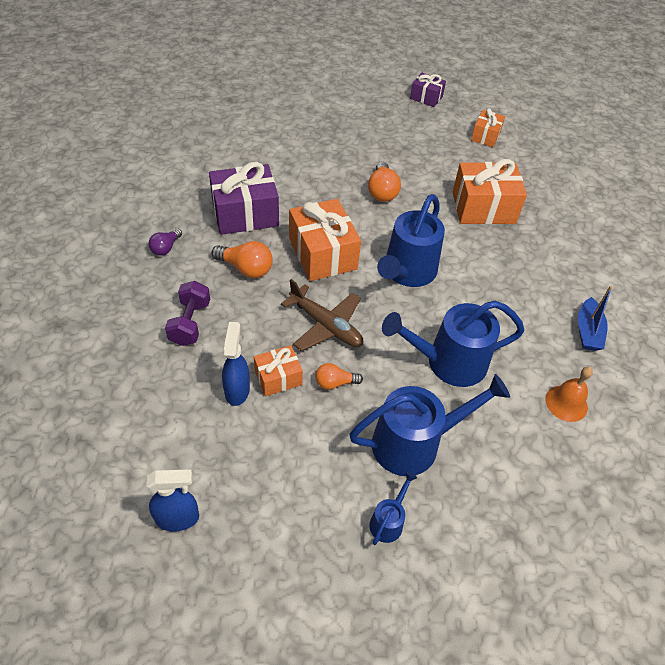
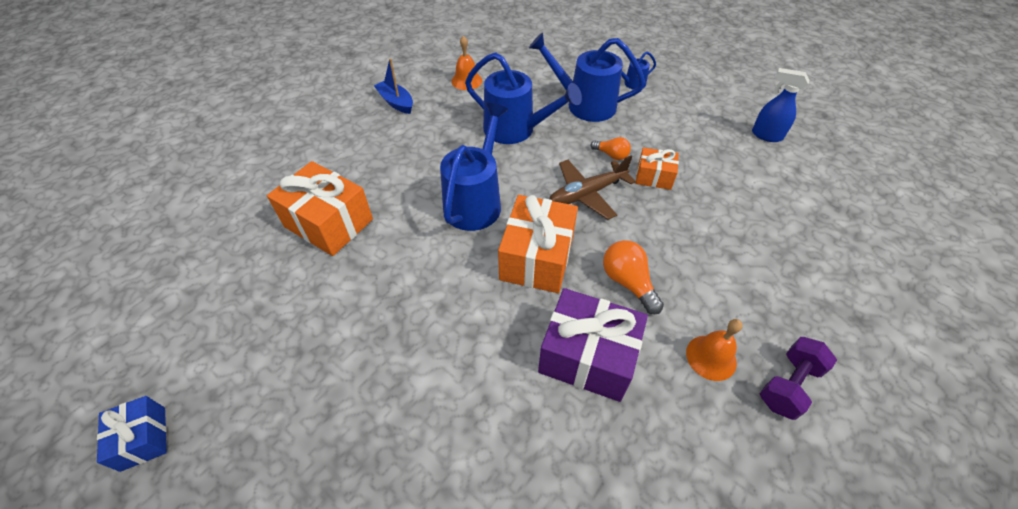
camera: 140 degrees left, 0 degrees up
(166, 248) = (711, 357): purple light bulb -> orange bell
(190, 323) = (712, 254): purple dumbbell -> purple dumbbell (788, 385)
(237, 390) = (692, 183): blue spray bottle -> none
(326, 325) = (587, 194): brown plane -> brown plane turned 105 degrees counterclockwise
(382, 191) = (402, 299): orange light bulb -> none
(407, 272) = (476, 201): blue watering can -> blue watering can turned 45 degrees counterclockwise
(426, 97) = (143, 438): purple gift -> blue gift
(485, 136) = (188, 310): orange gift -> none
(587, 331) = (396, 102): blue boat -> blue boat turned 90 degrees counterclockwise

